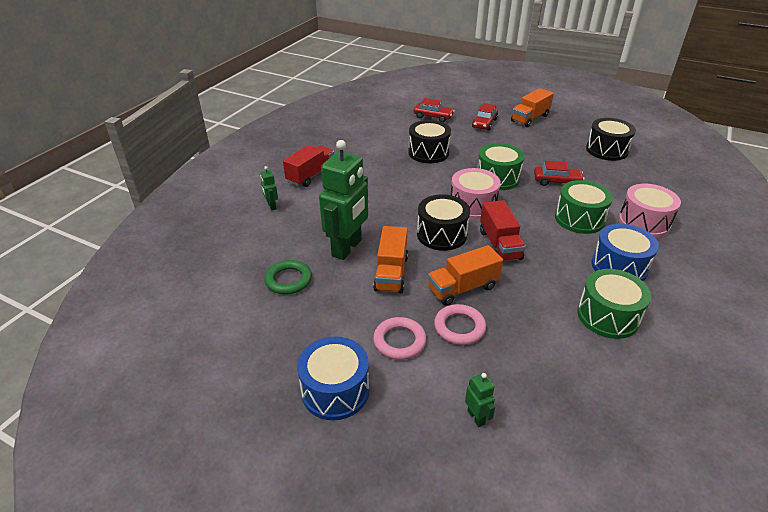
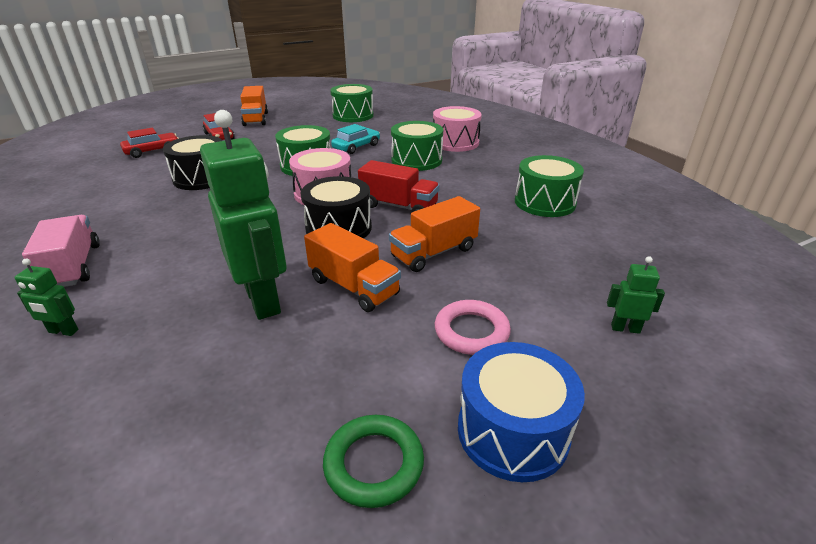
camera: 55 degrees left, 5 degrees down
(288, 280) = (247, 384): green ring -> green ring (374, 464)
(311, 175) = (73, 266): red truck -> pink truck
(459, 327) = (488, 280): pink ring -> none
(462, 288) = (434, 253): orange truck -> orange truck turned 45 degrees clockwise
(557, 181) = (356, 147): red car -> turquoise car
(607, 150) = (353, 115): black drum -> green drum
(619, 266) = (492, 172): blue drum -> none

